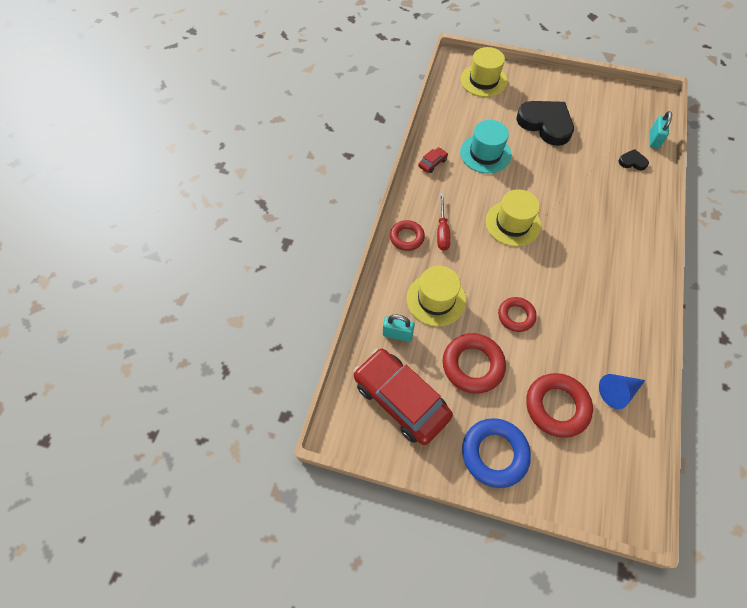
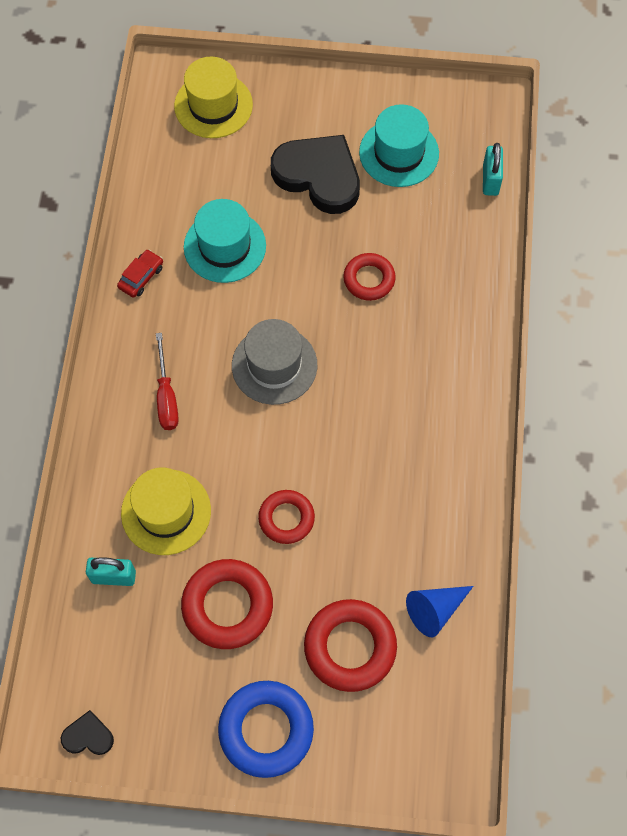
camera: 10 degrees left, 5 degrees up
(401, 399) = (128, 675): red car -> none
(407, 237) = (112, 416): red ring -> red ring (369, 279)
(513, 223) = (274, 365): yellow hat -> grey hat
(596, 118) = (399, 153): none -> turquoise hat
(632, 162) = (457, 226): black heart -> black heart (88, 736)

